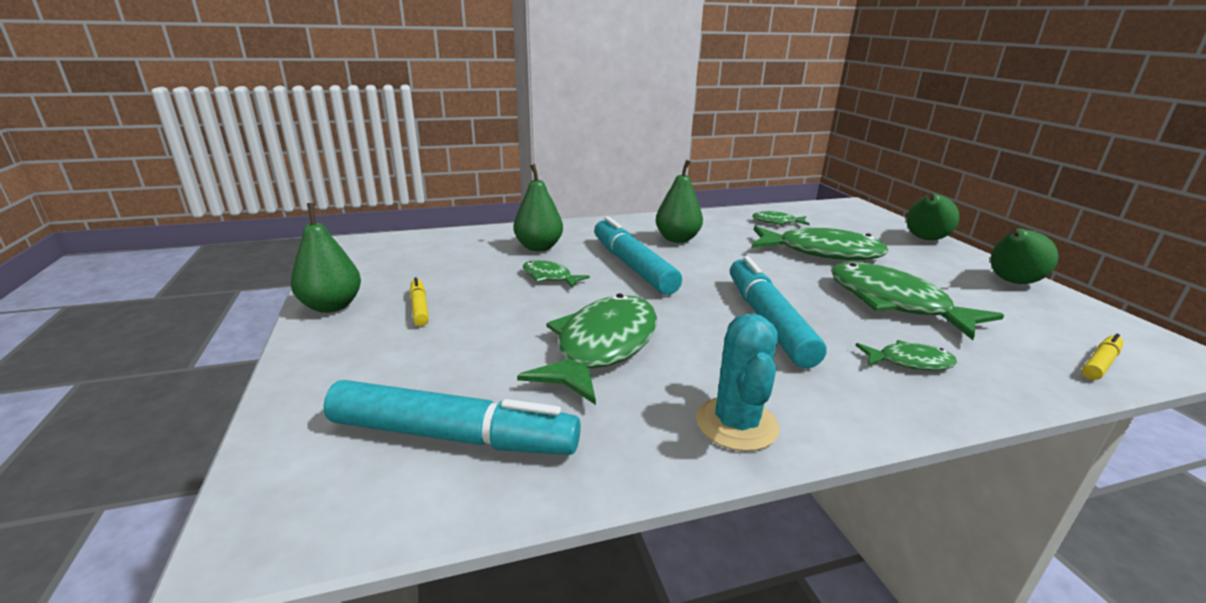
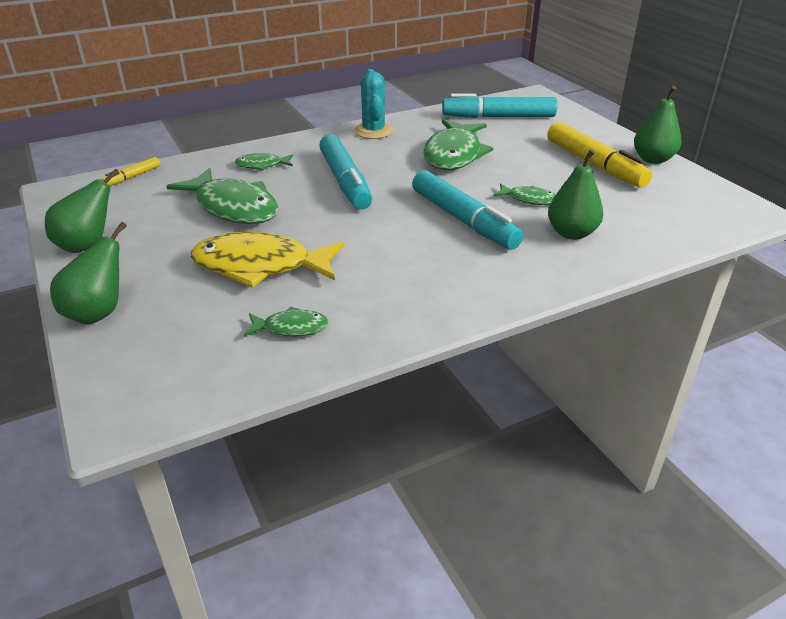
camera: 170 degrees right, 10 degrees up
(419, 307) = (594, 164): yellow marker -> yellow marker, size x2.13
(677, 239) = (429, 267): green pear -> none
(821, 252) = (260, 266): green fish -> yellow fish

